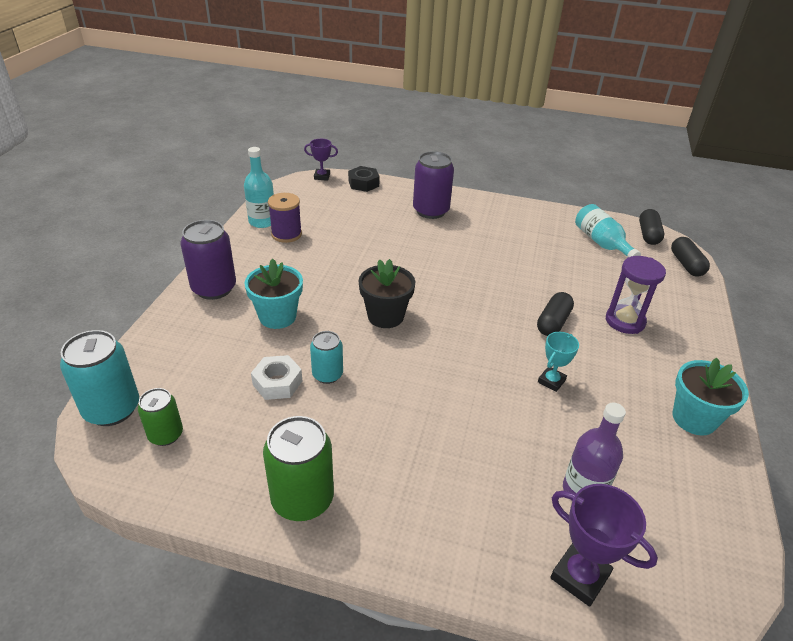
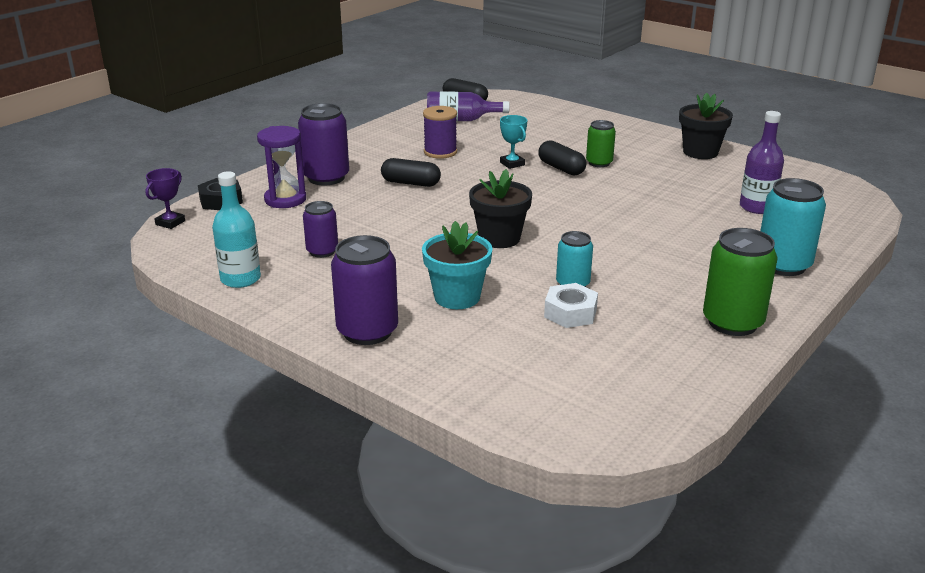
camera: 65 degrees left, 10 degrees down
(112, 409) = (560, 424): turquoise can -> turquoise can (783, 265)
(166, 435) = (619, 389): green can -> green can (599, 163)
(286, 234) = (289, 267): purple spool -> purple spool (440, 152)
(316, 240) = (322, 251): none -> purple can
(551, 381) = (636, 188): turquoise trophy -> turquoise trophy (512, 164)
(579, 576) = (832, 228): purple trophy -> none
(601, 243) = (461, 120): turquoise bottle -> purple bottle
(625, 321) = (578, 142): purple hourglass -> purple hourglass (285, 199)
(686, 264) = (520, 101): black capsule -> black capsule (411, 183)
(694, 419) = (700, 152): turquoise flower pot -> black flower pot

